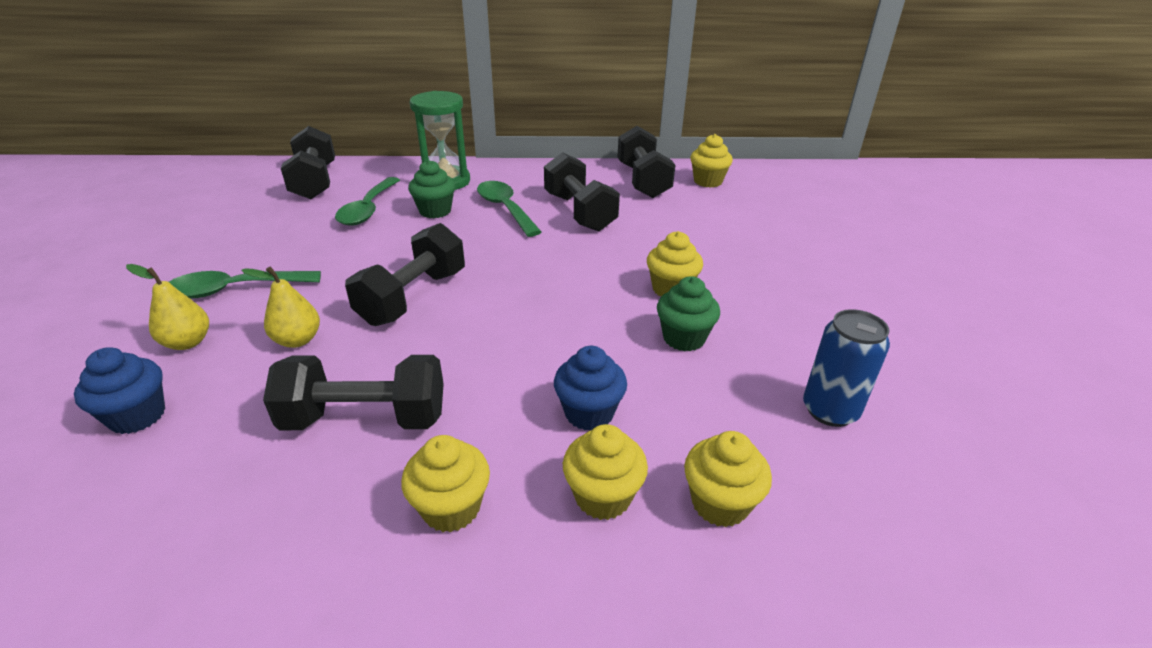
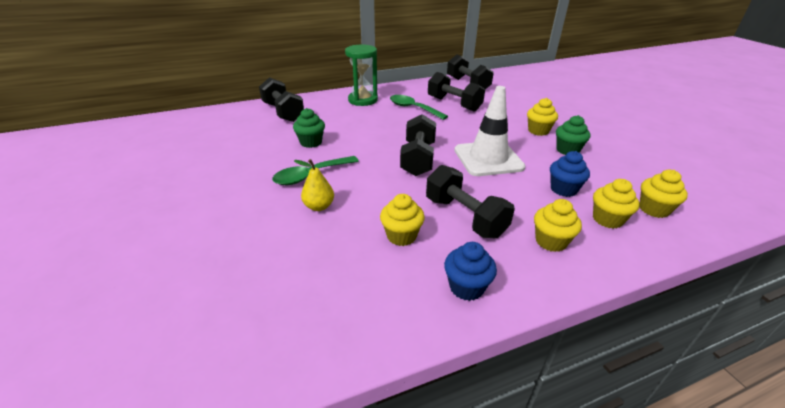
camera: 20 degrees left, 0 degrees up
(137, 416) = (339, 247): blue cupcake -> blue cupcake (466, 287)
(297, 340) = (382, 191): yellow pear -> none
(365, 419) = (464, 217): black dumbbell -> black dumbbell turned 75 degrees clockwise
(368, 209) = (336, 121): green spoon -> none
(435, 211) = (376, 116): green cupcake -> green cupcake (311, 142)
(524, 322) = (488, 159): none -> white traffic cone
(707, 181) = (499, 80): yellow cupcake -> yellow cupcake (401, 236)
(830, 410) = (655, 165): blue can -> none

